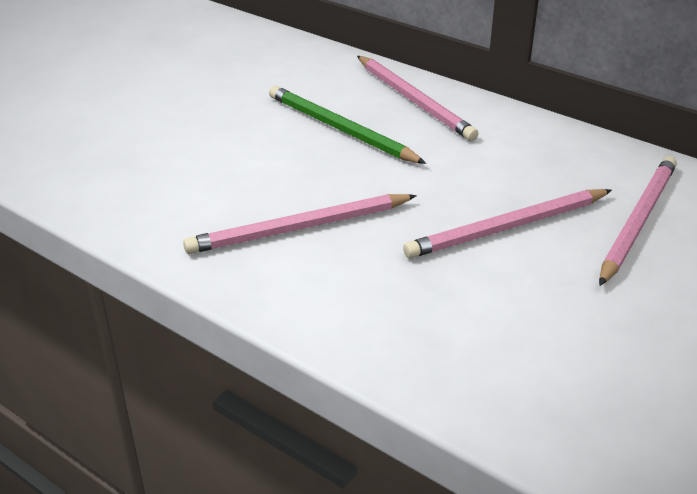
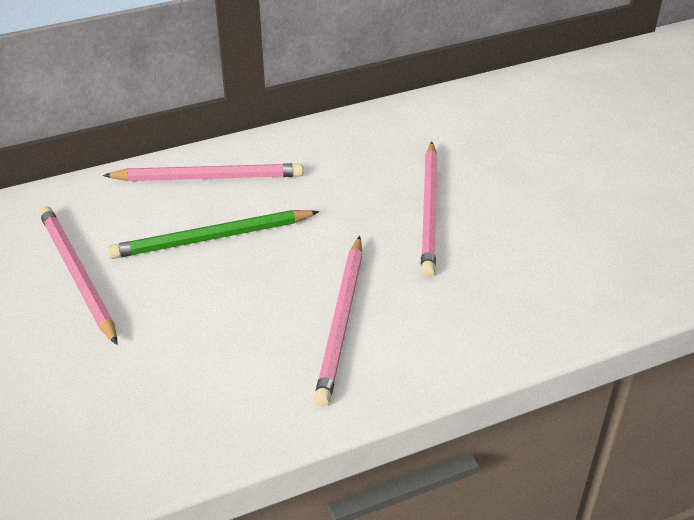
camera: 60 degrees left, 5 degrees up
(637, 221) = (469, 150): pink pencil -> pink pencil (77, 275)

